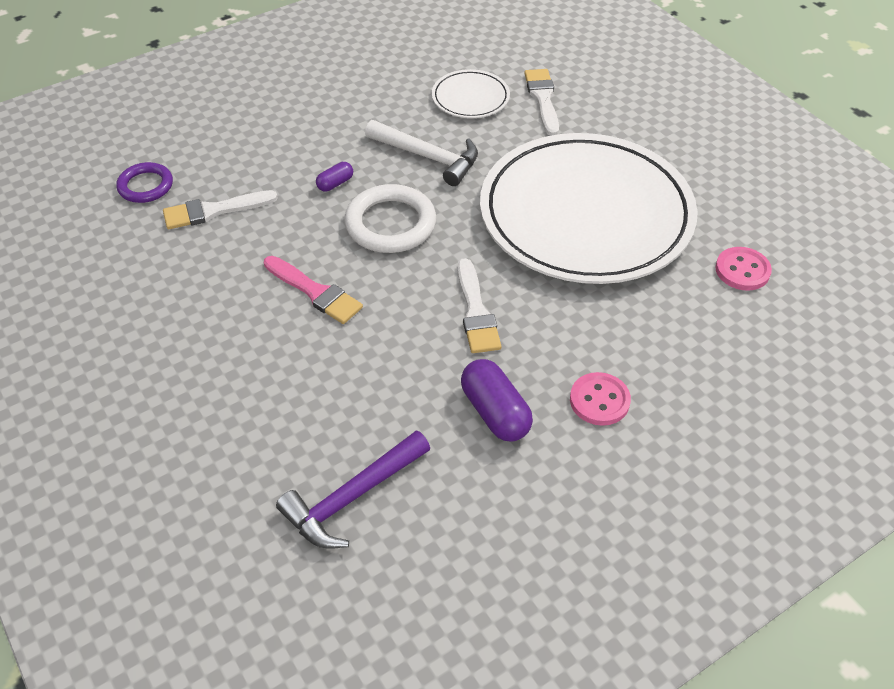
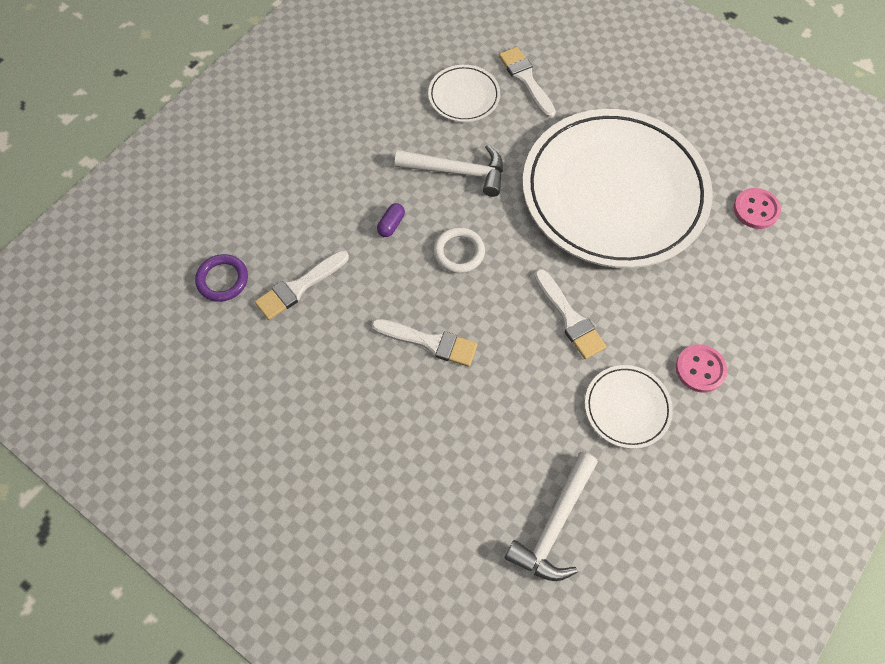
camera: 20 degrees left, 15 degrees up
(315, 292) = (429, 342): pink brush -> white brush
(352, 498) = (554, 525): purple hammer -> white hammer
(390, 224) = (459, 252): white ring -> white ring, size x0.63
(495, 412) = (627, 408): purple capsule -> white plate

